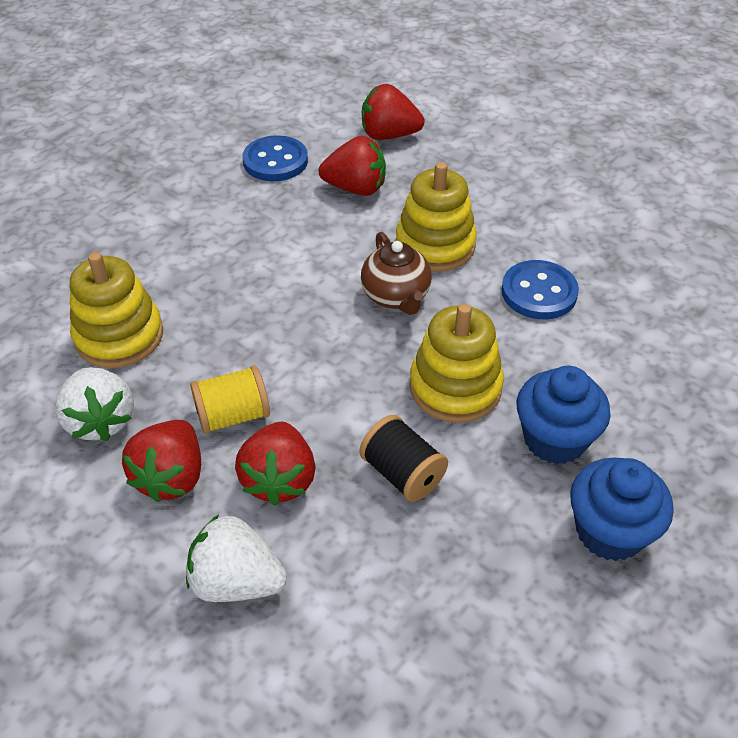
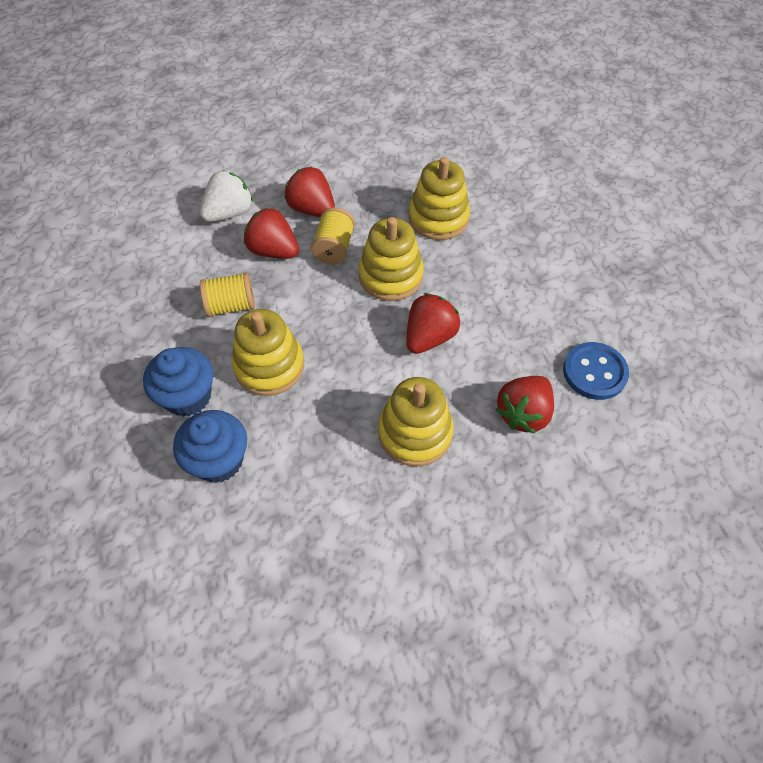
camera: 120 degrees right, 10 degrees up
(101, 420) = (374, 193): white strawberry -> none
(247, 341) = (391, 276): none -> yellow stacking toy
(389, 135) = (596, 482): red strawberry -> red strawberry (429, 337)
(396, 296) = (375, 376): brown teapot -> none
(402, 473) = (231, 306): black spool -> yellow spool
(539, 292) = (314, 475): blue button -> none
(609, 531) = (110, 383): blue cupcake -> blue cupcake (219, 460)

